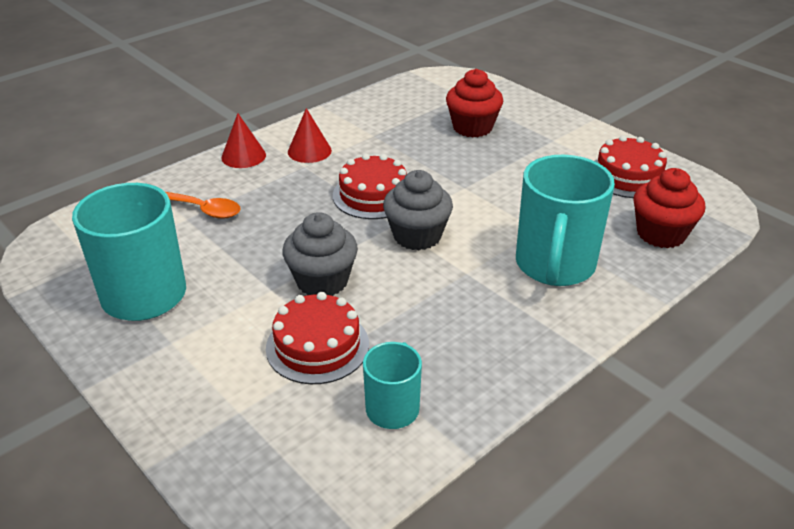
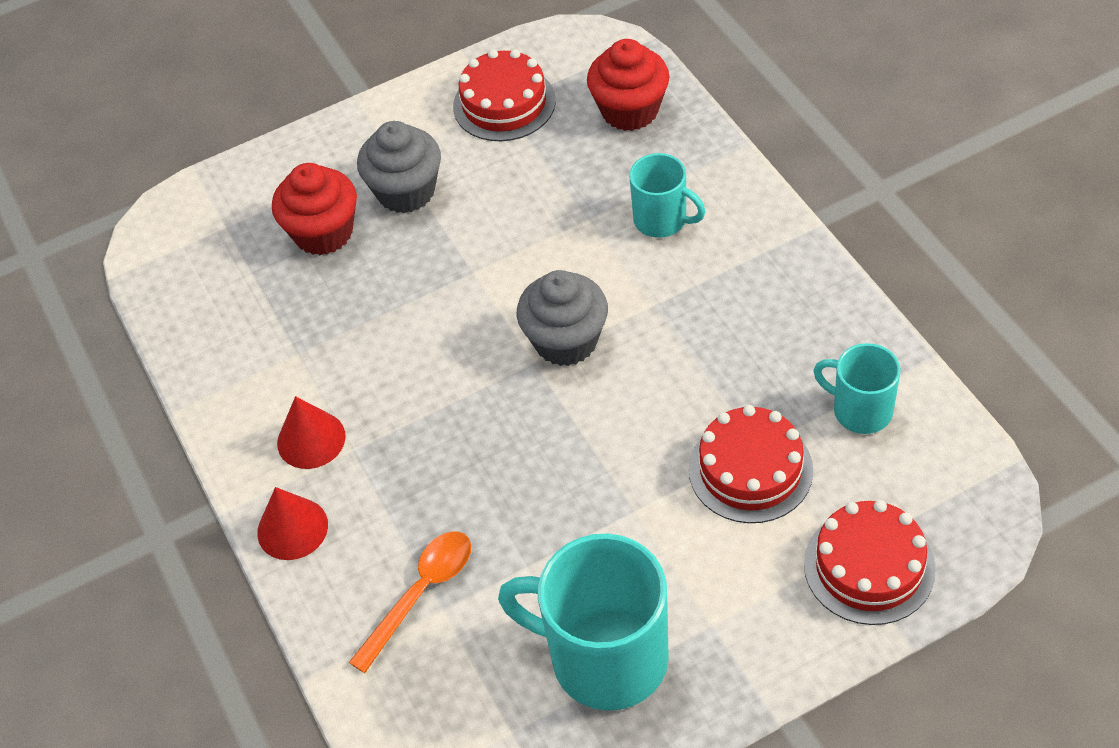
camera: 70 degrees left, 15 degrees up
(322, 281) = (631, 453): grey cupcake -> grey cupcake (406, 191)
(373, 195) = (458, 375): red cake -> red cake (869, 566)
(554, 266) = (662, 220): turquoise mug -> turquoise mug, size x0.55

